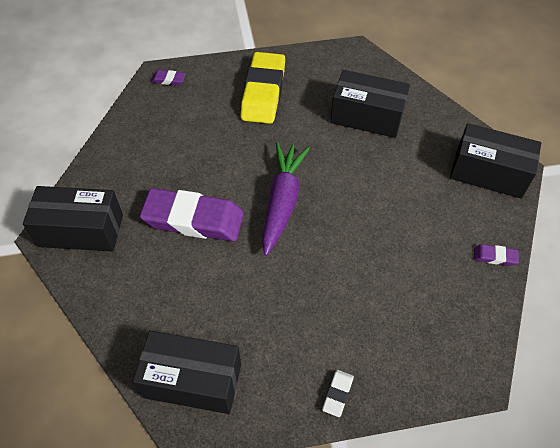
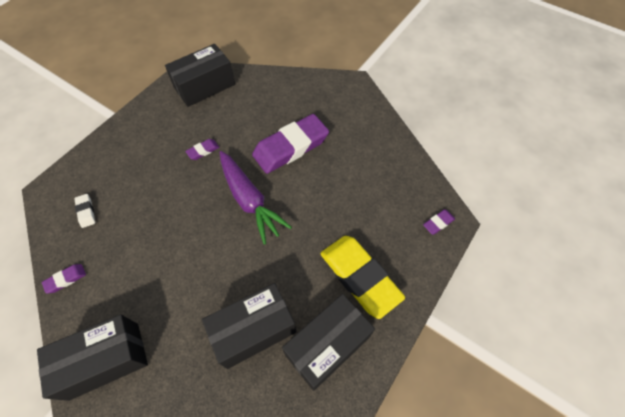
camera: 135 degrees right, 5 degrees up
(81, 230) = (341, 97): black box -> black box (327, 345)
(277, 286) = (203, 151): none -> purple eraser
(337, 394) = (125, 129): white eraser -> white eraser (86, 212)

